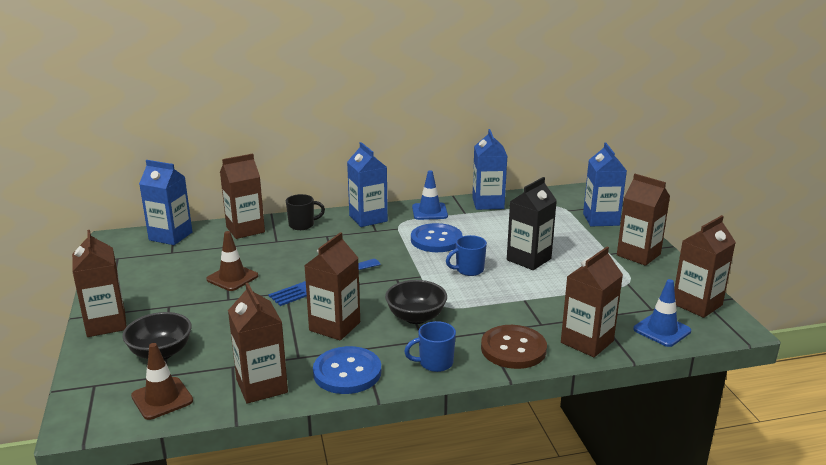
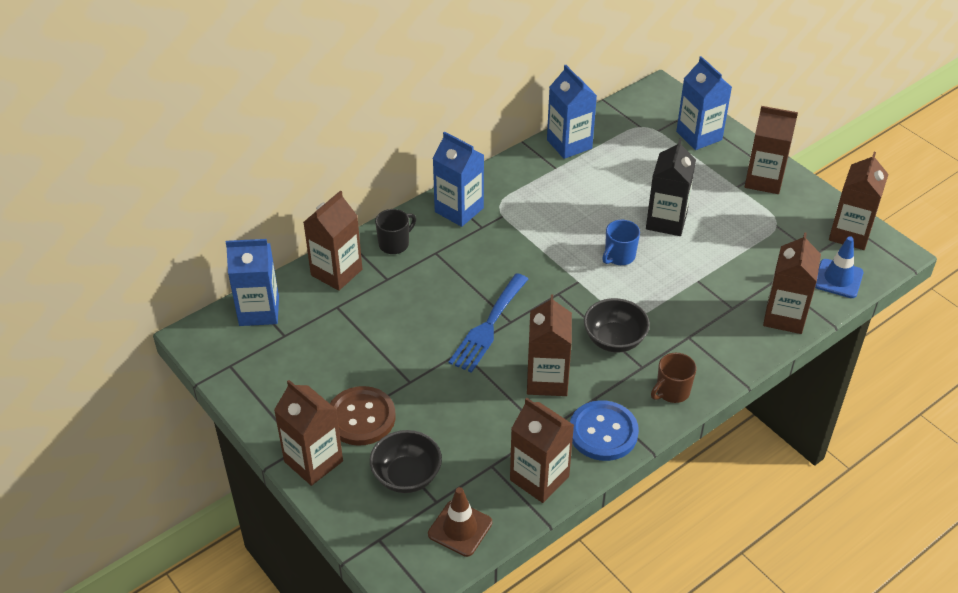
camera: 25 degrees left, 20 degrees up
(232, 278) = (387, 350): brown traffic cone -> none
(429, 212) = (517, 178): blue traffic cone -> none
(435, 363) = (672, 391): blue mug -> brown mug
(436, 240) = (556, 221): blue button -> none
(513, 349) = (728, 348): brown button -> brown button (361, 417)

